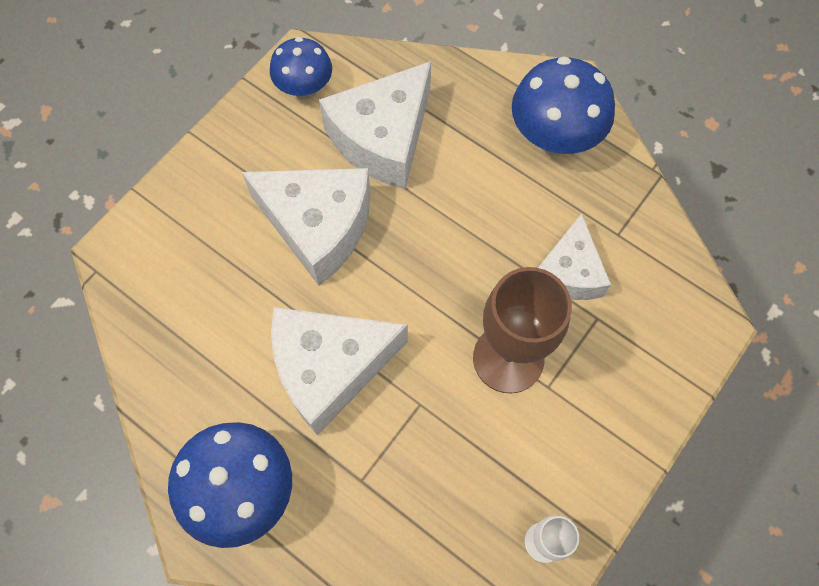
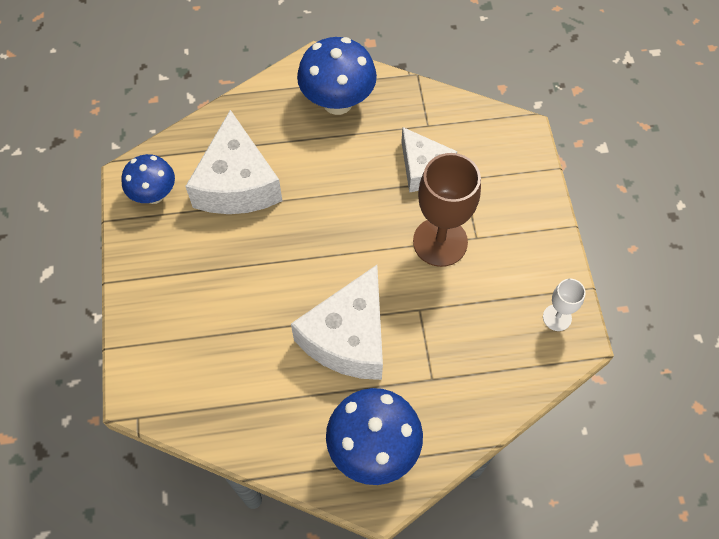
camera: 45 degrees left, 5 degrees down
(318, 227) = (253, 267): white cheese -> none

